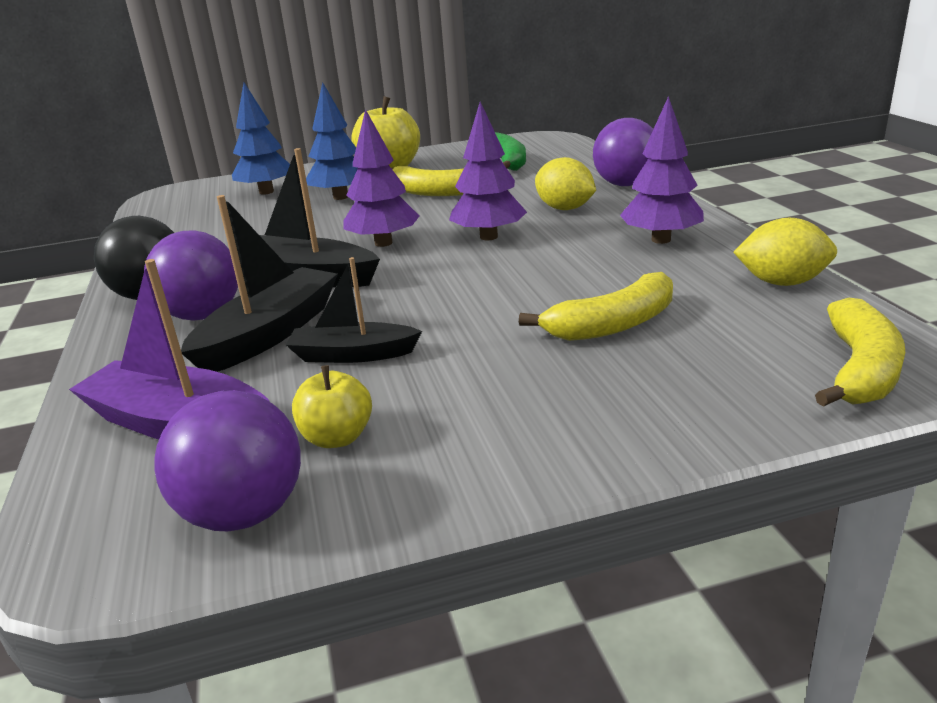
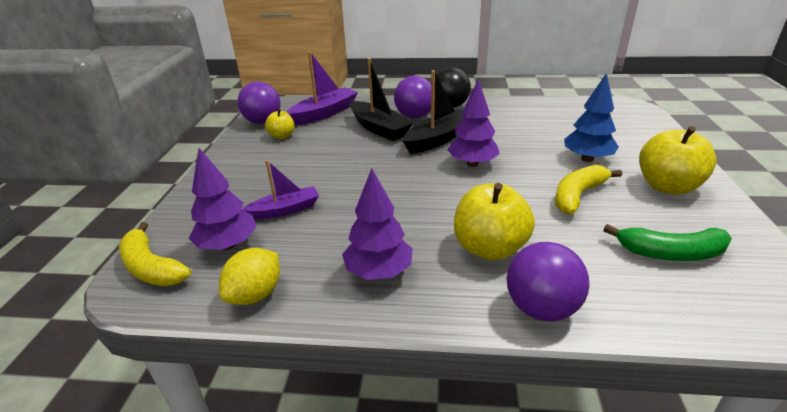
camera: 110 degrees right, 5 degrees up
(266, 192) = (617, 135): blue tree -> none
(353, 354) = (338, 143): black boat -> none
(488, 237) = (452, 200): purple tree -> purple tree (228, 245)
(565, 208) = (489, 248): yellow lemon -> yellow apple
(612, 325) = (285, 210): yellow banana -> purple boat

